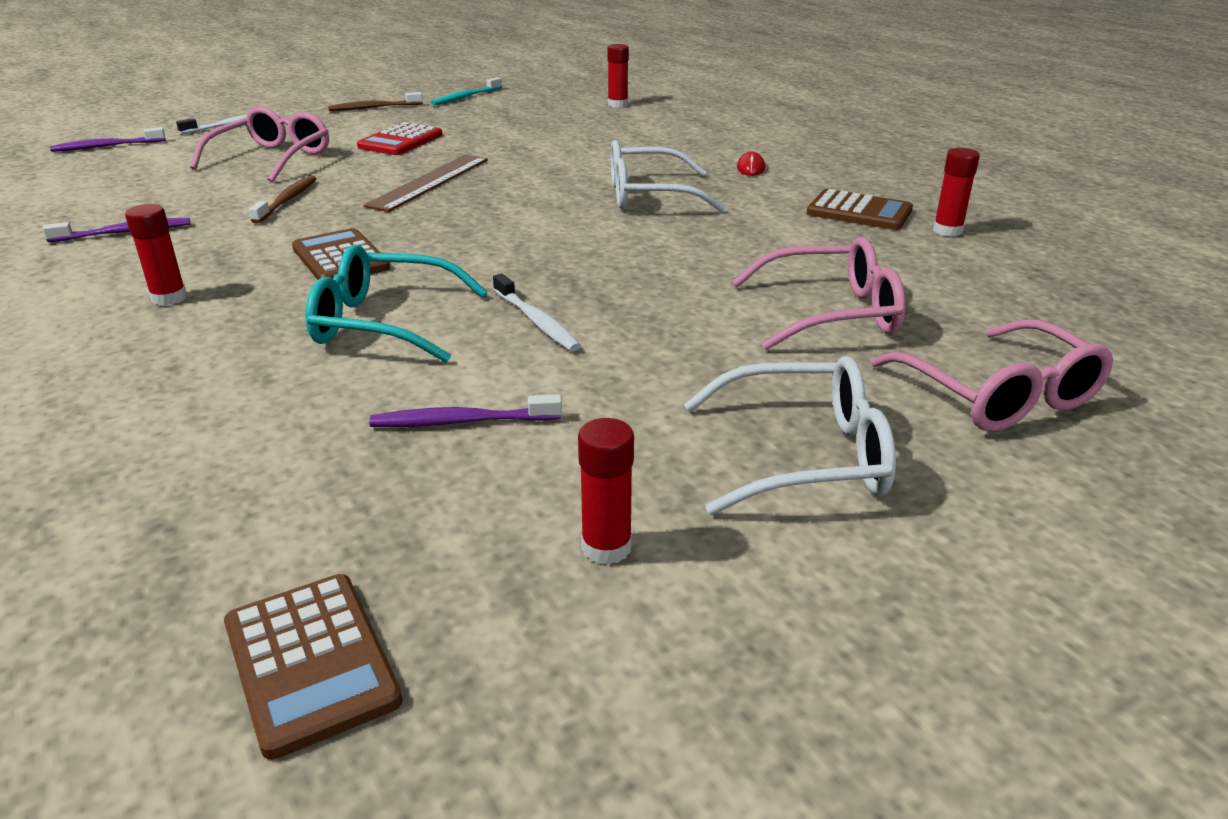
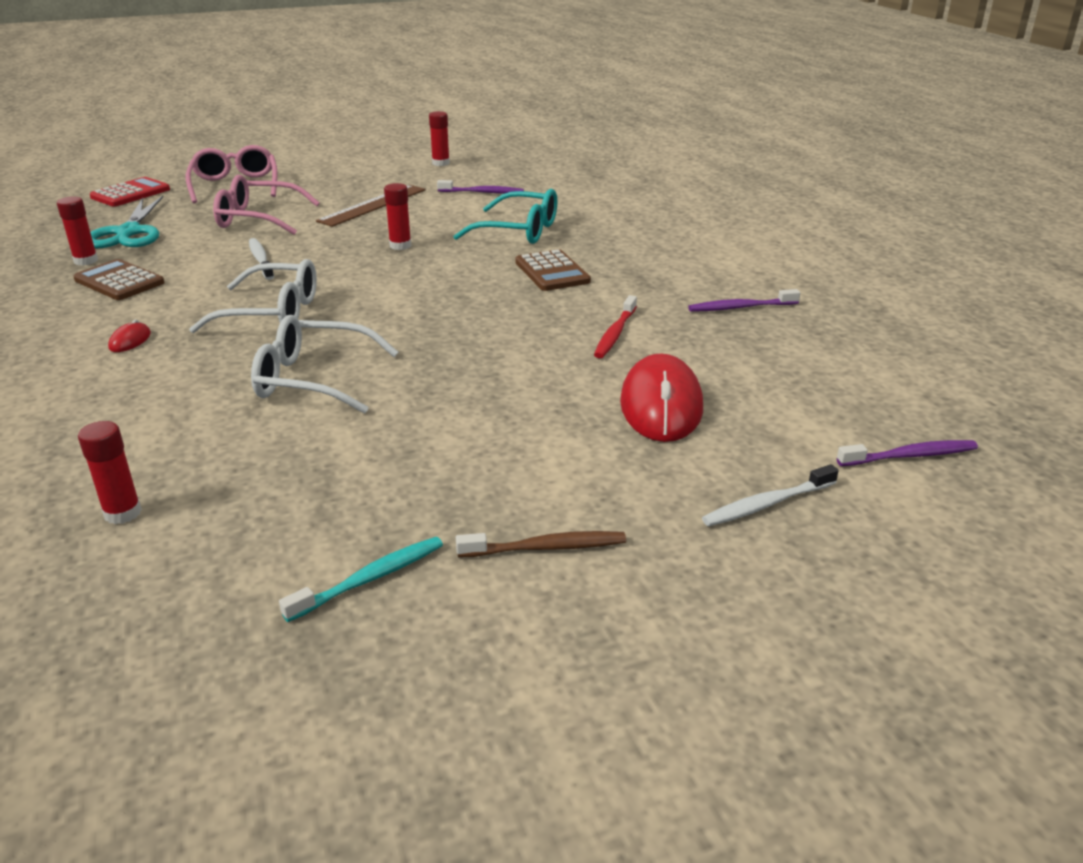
camera: 170 degrees left, 0 degrees up
(169, 298) = (659, 253): red glue stick -> red glue stick (400, 246)
(272, 159) = (661, 405): pink glasses -> red mouse
(287, 200) = (615, 333): brown toothbrush -> red toothbrush
(311, 662) = (537, 153): brown calculator -> none
(401, 141) = (501, 431): red calculator -> red calculator (130, 193)
(429, 182) = (474, 347): brown ruler -> brown ruler (372, 205)
(536, 321) = (429, 226): white toothbrush -> white toothbrush (261, 260)
(804, 456) = (347, 176): white glasses -> white glasses (313, 379)
(980, 273) = (128, 232): none -> turquoise scissors

